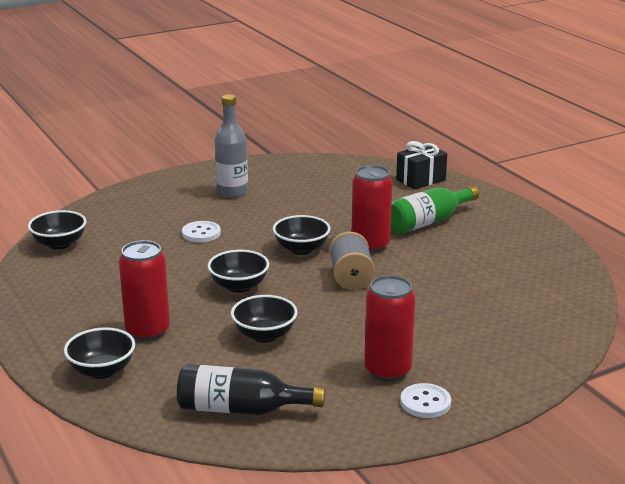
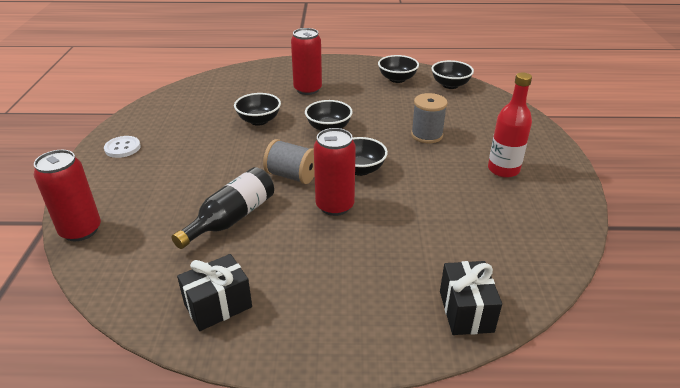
camera: 120 degrees right, 10 degrees up
(102, 371) = (283, 72): black bowl -> black bowl (397, 79)
(201, 233) = (427, 135): white button -> grey spool
(232, 192) = (503, 169): grey bottle -> red bottle
(241, 409) = (200, 96): black bottle -> black bottle (232, 218)
(387, 371) = (167, 147): red can -> red can (81, 230)
(428, 222) = (351, 262): green bottle -> none
(533, 253) = (218, 305): none -> black gift

